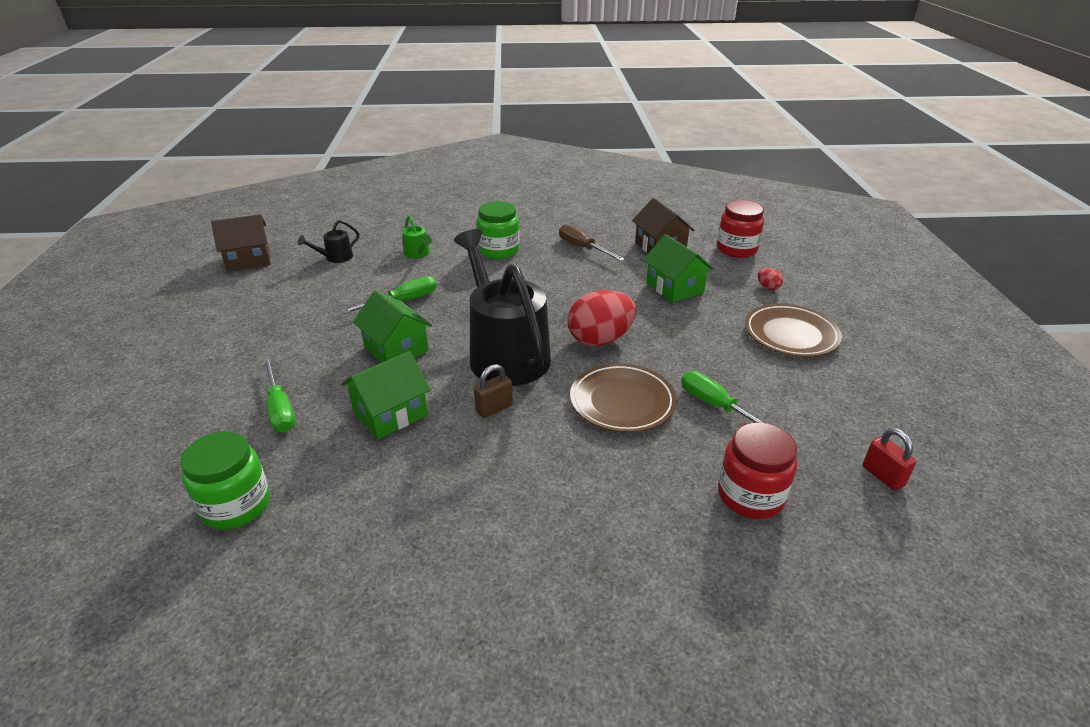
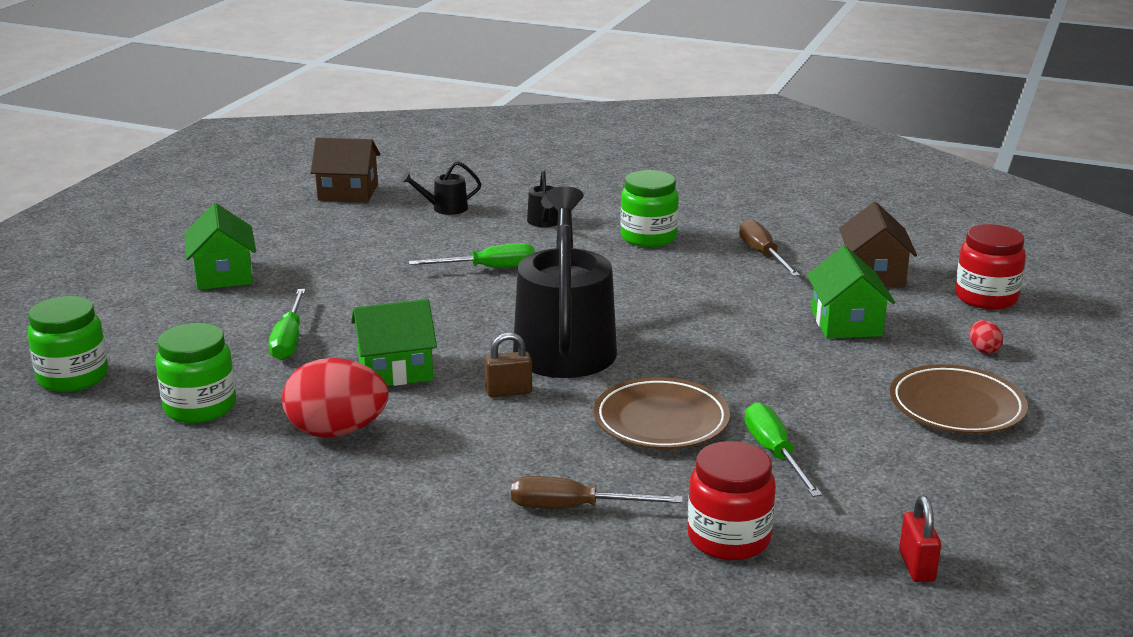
camera: 25 degrees right, 10 degrees down
(84, 510) = (73, 377): none -> green jar
(396, 349) = (445, 313): green house -> green house (223, 275)
(418, 254) = (544, 222): green watering can -> black watering can
(600, 340) = (692, 356): red egg -> red egg (337, 431)
(623, 506) = (574, 508): none -> brown screwdriver

